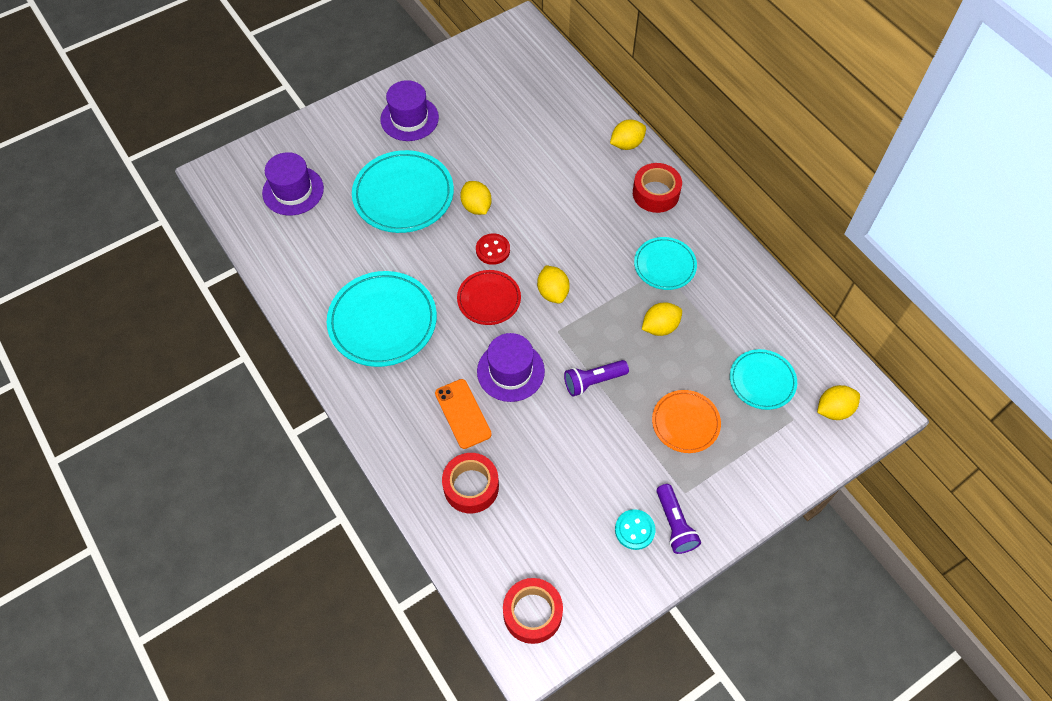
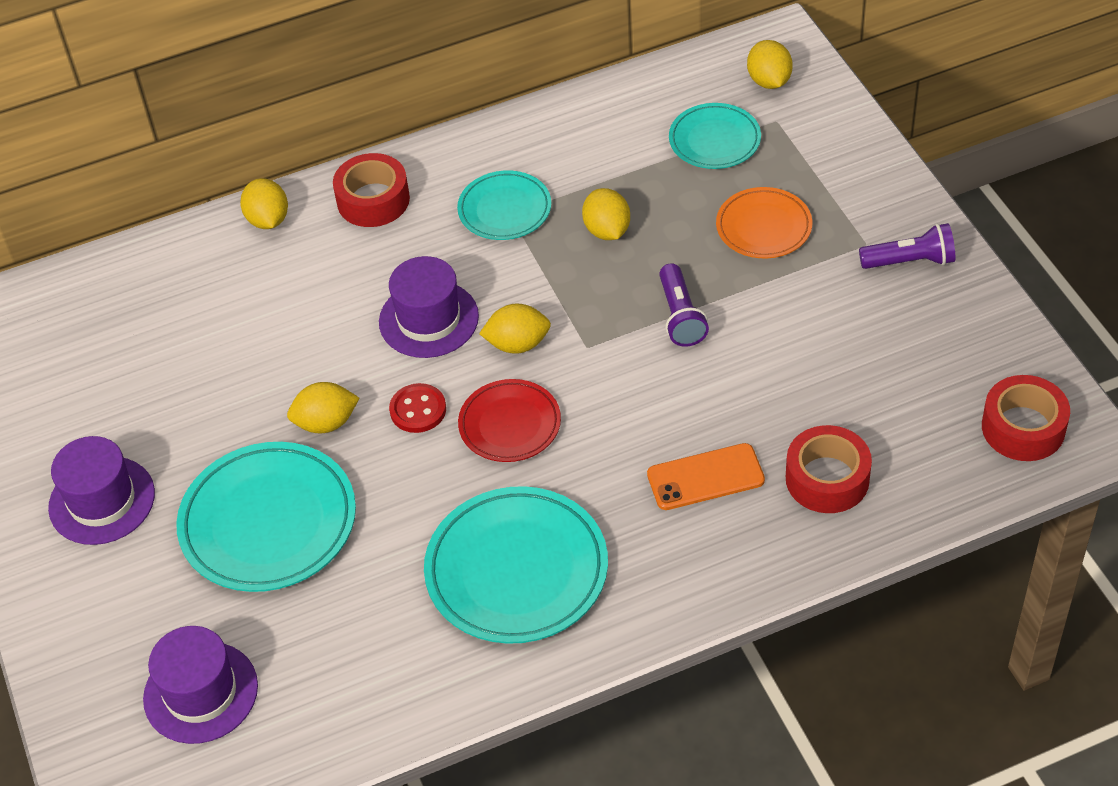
camera: 75 degrees left, 10 degrees down
(510, 371) = (644, 411): purple hat -> purple hat (428, 319)
(634, 530) = (914, 303): turquoise button -> none

